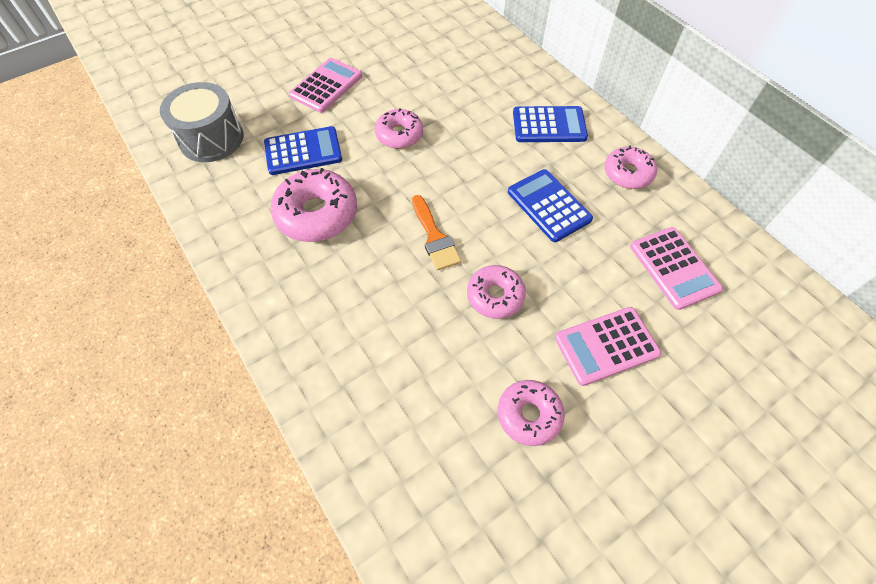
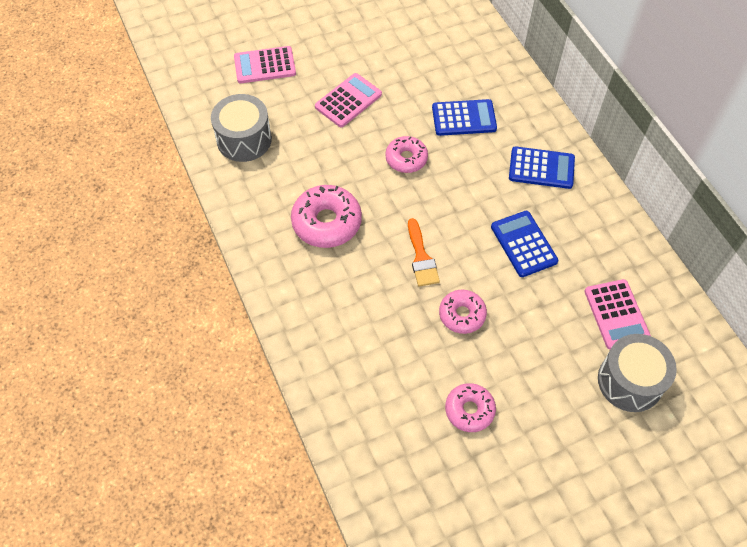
camera: 10 degrees right, 0 degrees up
(303, 151) = (321, 163): blue calculator -> blue calculator (464, 118)
(606, 345) = (542, 368): pink calculator -> pink calculator (265, 65)
(628, 173) = (600, 225): pink donut -> none
(713, 344) = (630, 381): none -> grey drum

